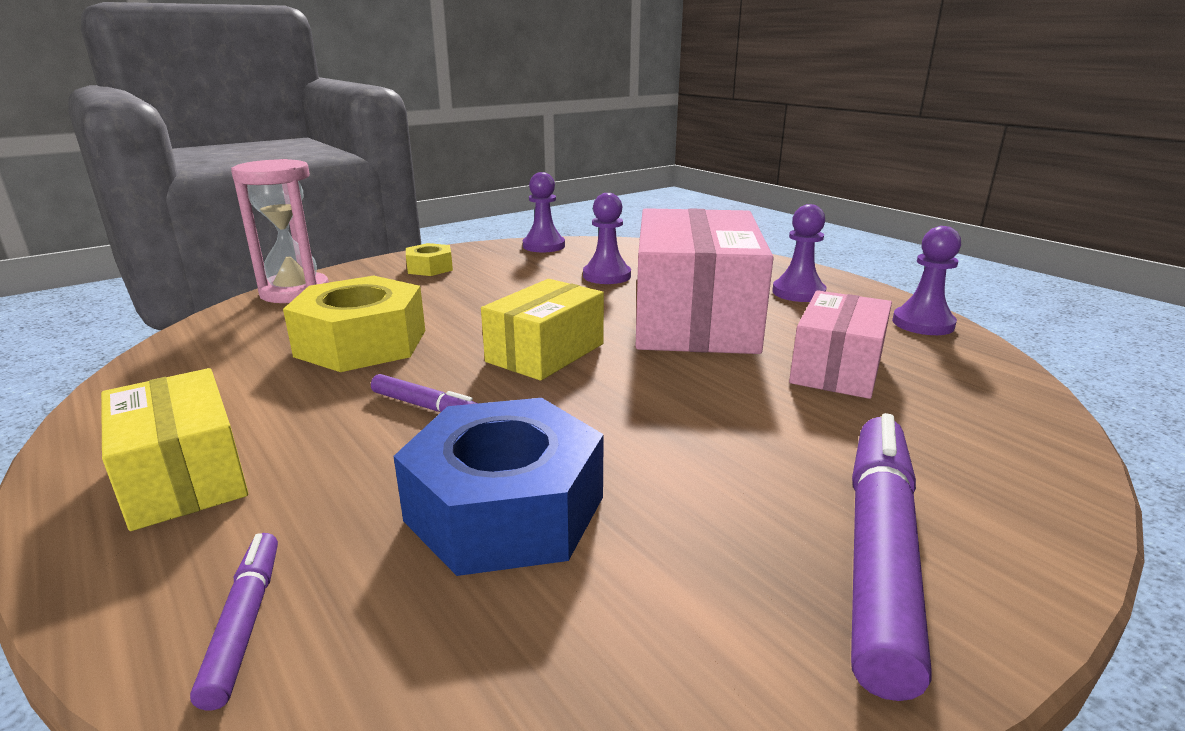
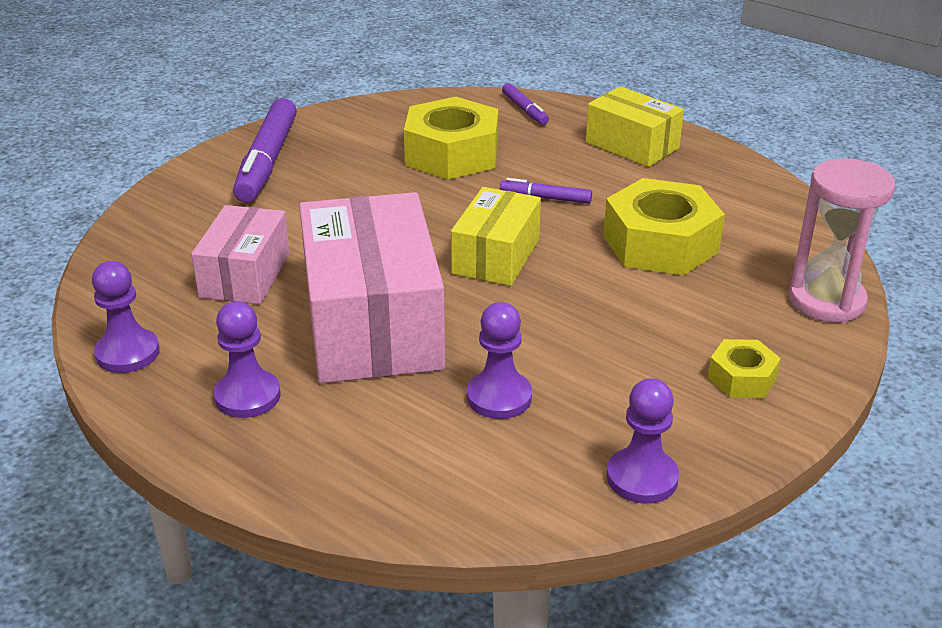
camera: 165 degrees right, 10 degrees up
(505, 508) = (452, 154): blue nut -> yellow nut

